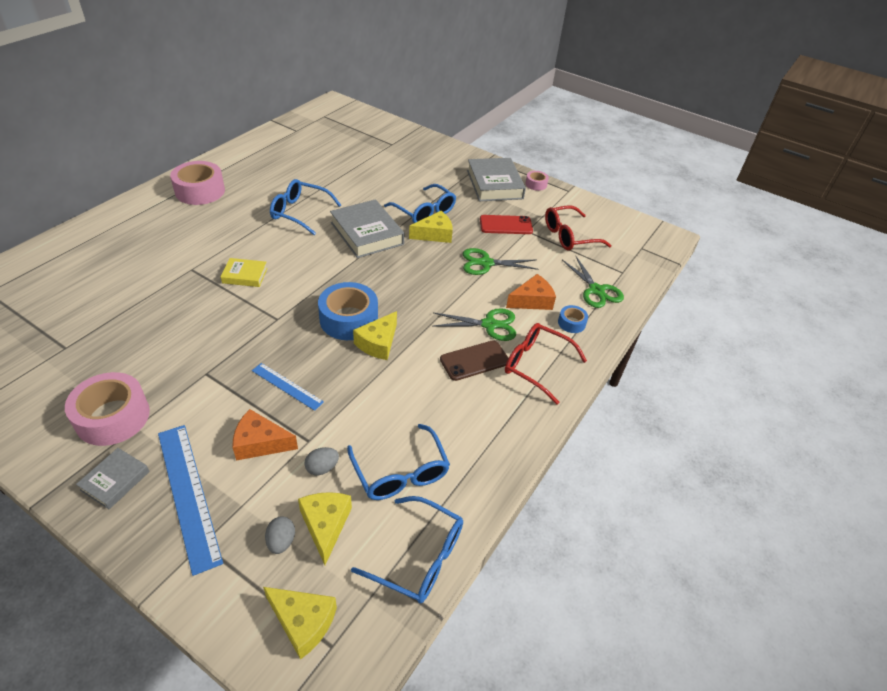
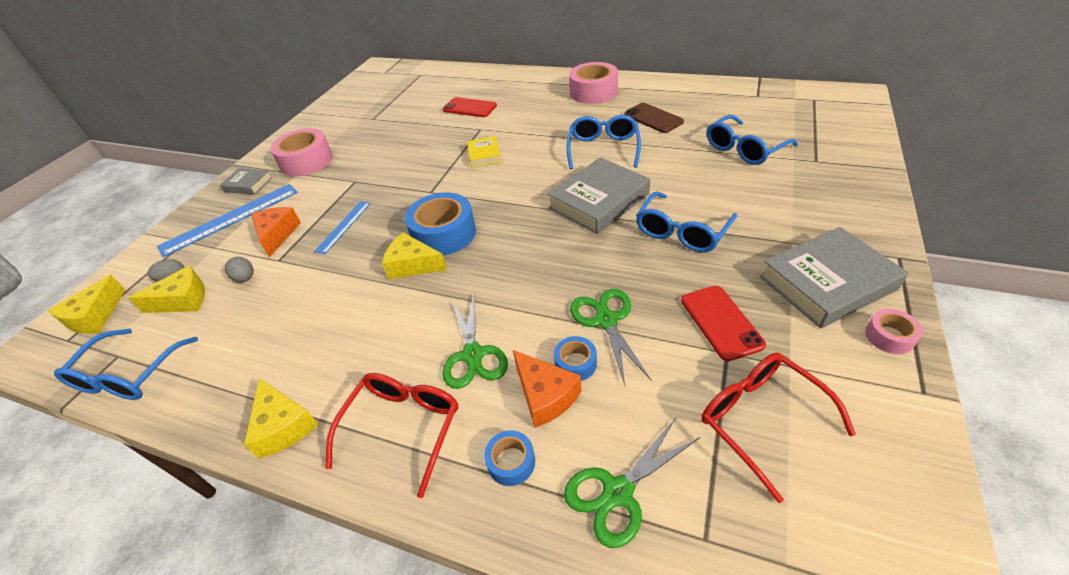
camera: 85 degrees right, 0 degrees up
(136, 268) = (469, 108): none -> red phone
(400, 472) = (233, 333): blue glasses -> blue glasses (744, 149)
(434, 234) = (638, 254): yellow cheese -> yellow cheese (283, 425)
(474, 360) = (400, 355): brown phone -> brown phone (653, 118)
(513, 283) = (575, 363): none -> blue tape

